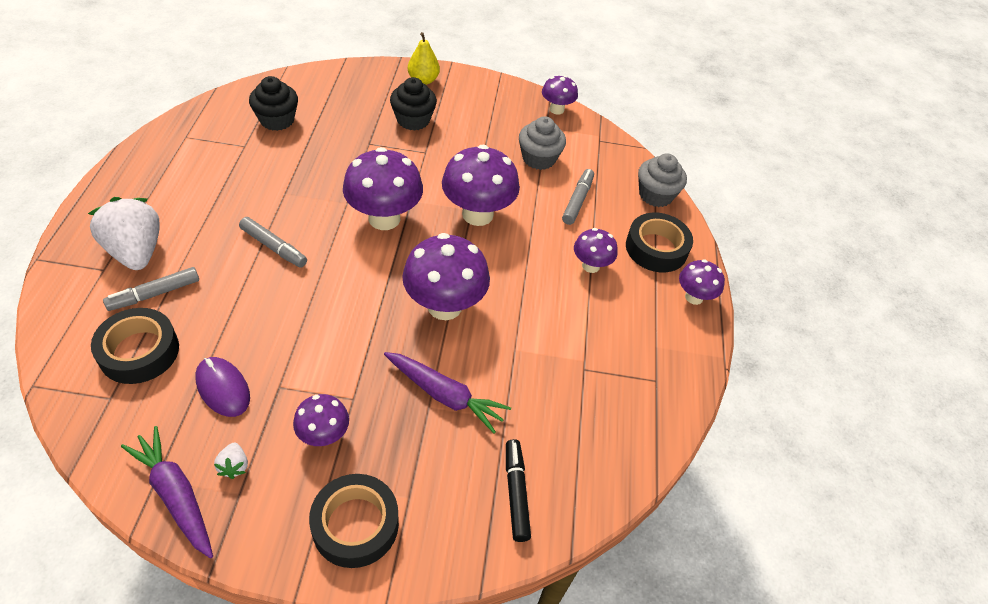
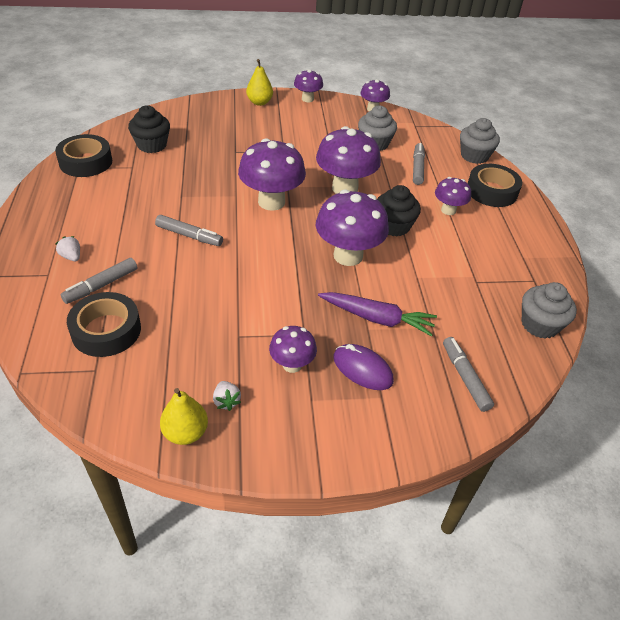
camera: 10 degrees left, 5 degrees down
(136, 251) = (71, 257): white strawberry -> white strawberry, size x0.42
(176, 495) = (185, 433): purple carrot -> yellow pear
(223, 388) = (191, 345): purple mouse -> purple mouse (362, 369)
(355, 525) = (347, 425): black tape -> black tape (86, 162)
(413, 120) = (264, 130): black cupcake -> black cupcake (393, 226)
(516, 493) = (465, 377): black marker -> grey marker
(636, 441) = (539, 324): none -> grey cupcake
(694, 297) = (535, 219): purple mushroom -> purple mushroom (307, 99)

